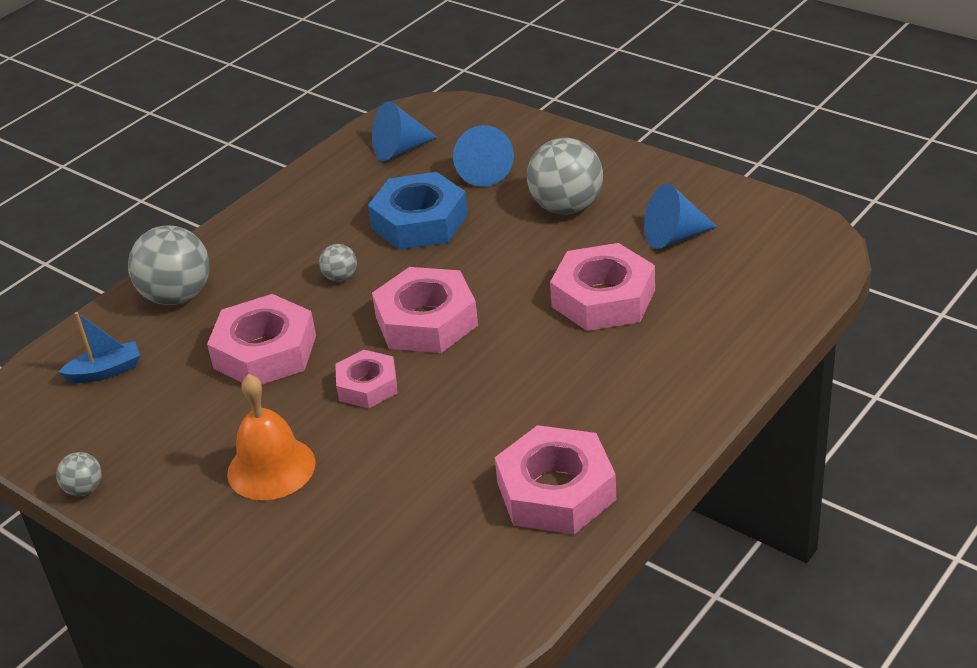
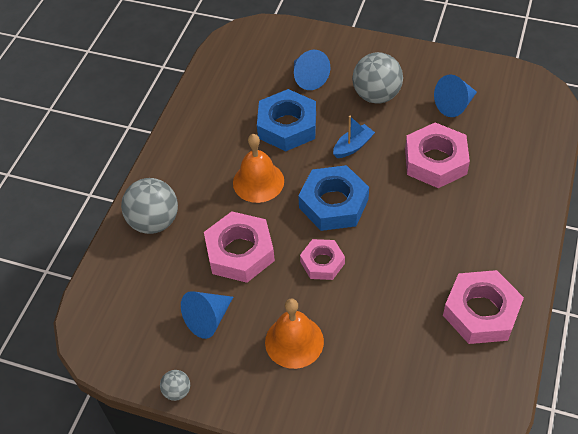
camera: 20 degrees left, 15 degrees up
(105, 371) = (138, 294): blue boat -> blue boat (353, 146)
(340, 277) = (258, 182): grey ball -> orange bell
(400, 150) = (242, 70): blue cone -> blue cone (208, 319)
(426, 321) = (333, 203): pink nut -> blue nut

